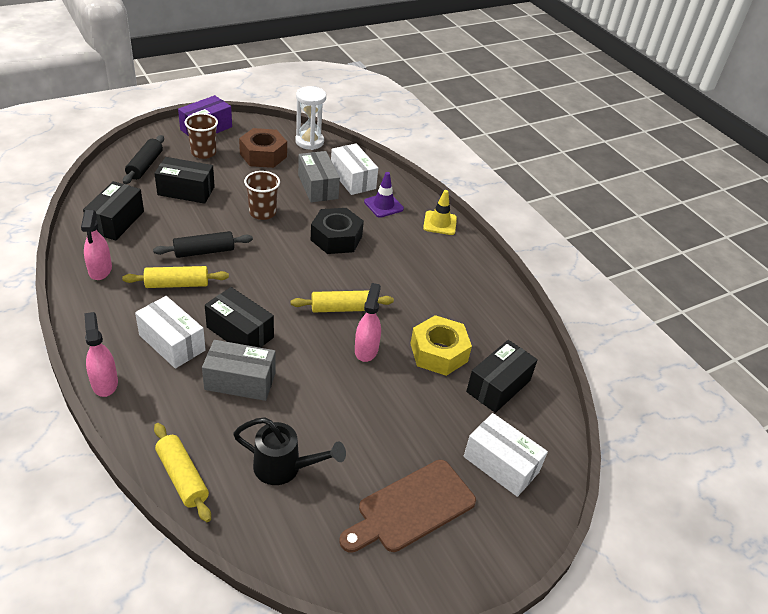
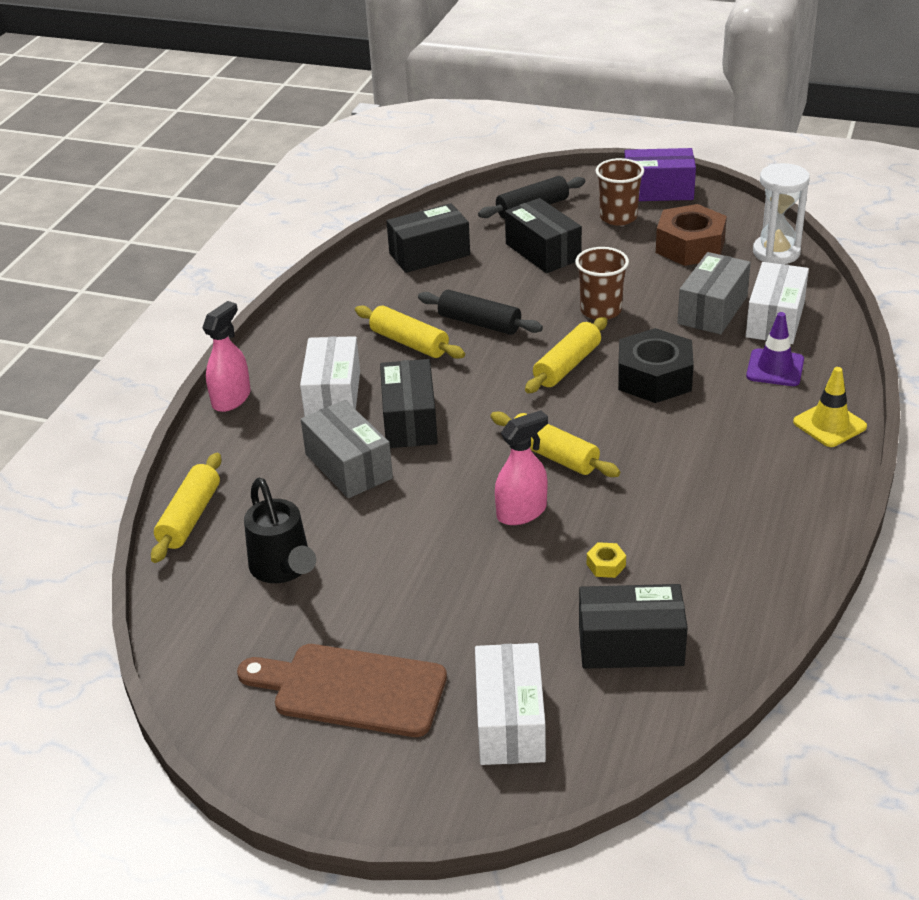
camera: 55 degrees right, 5 degrees down
(100, 270) = (355, 295): pink spray bottle -> none
(285, 253) = (567, 365): none -> yellow rolling pin
(438, 352) = (606, 565): yellow nut -> yellow nut, size x0.40

